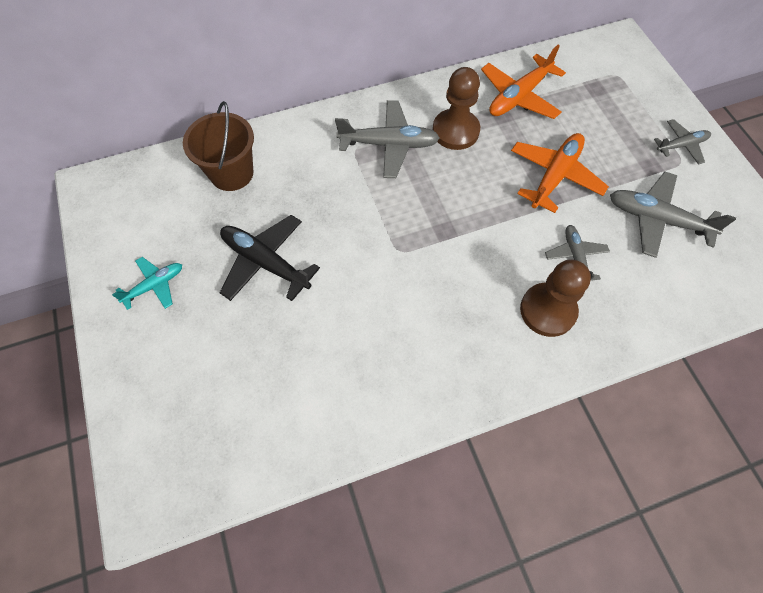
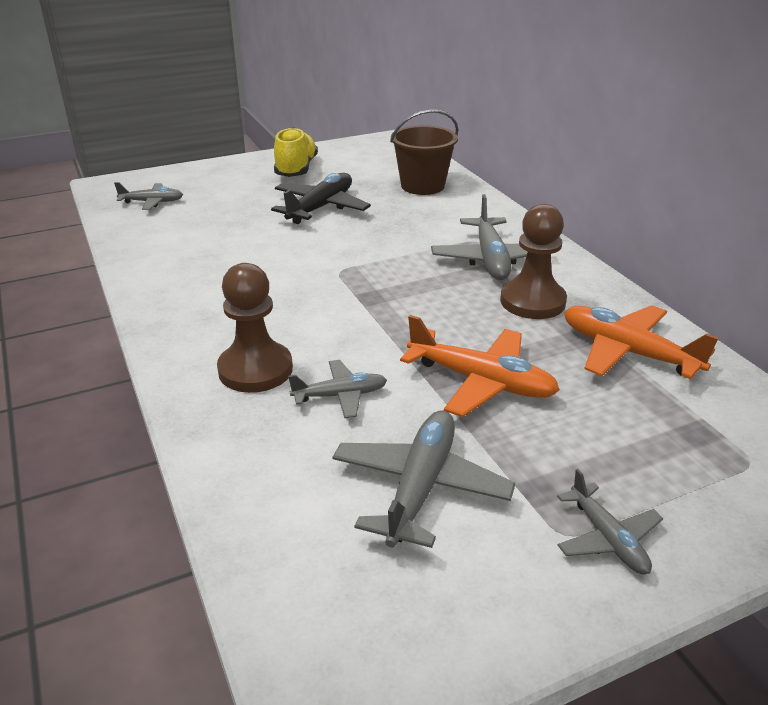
camera: 85 degrees right, 30 degrees down
(155, 285) = (296, 169): turquoise plane -> yellow shoe
(214, 439) = (152, 202): none -> grey plane

